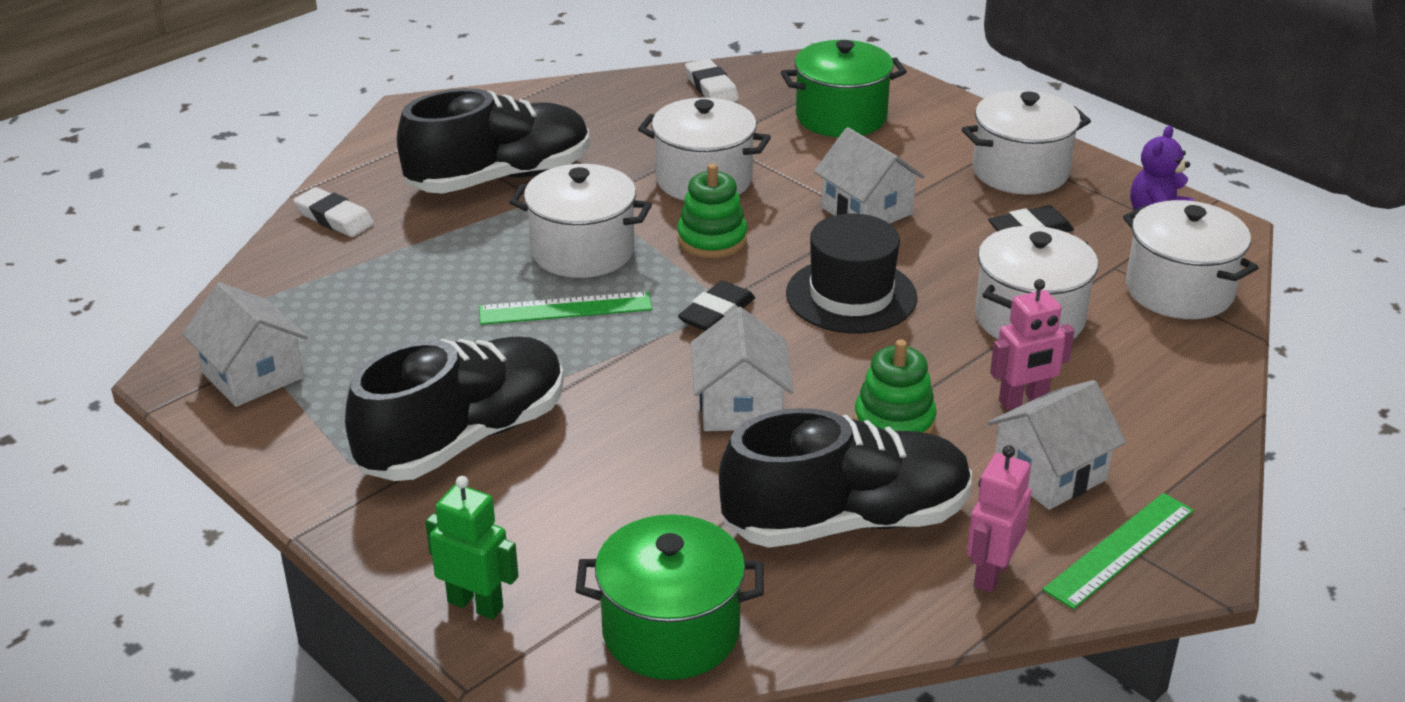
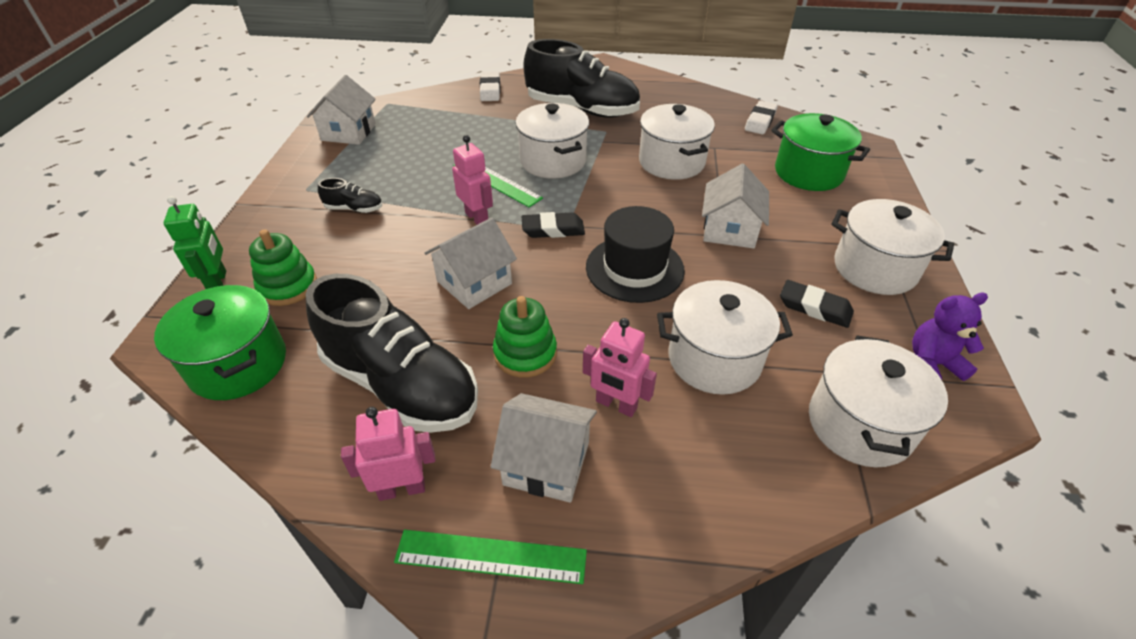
camera: 50 degrees right, 10 degrees up
(464, 438) = (354, 209): black shoe -> black shoe, size x0.42
(621, 354) = (477, 218): none -> pink robot
(712, 239) = (620, 193): green stacking toy -> green stacking toy (288, 286)

